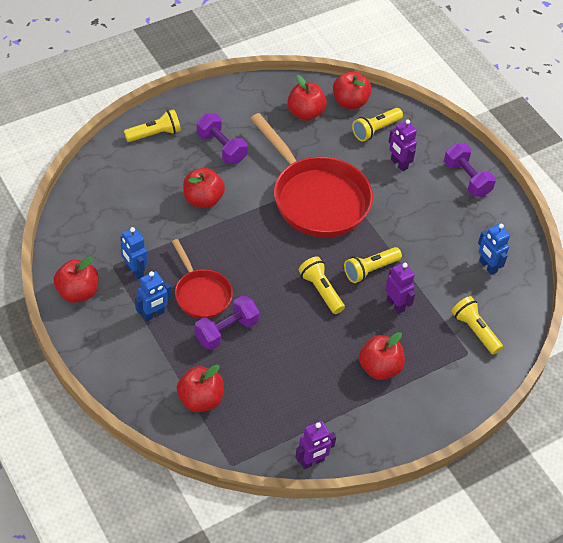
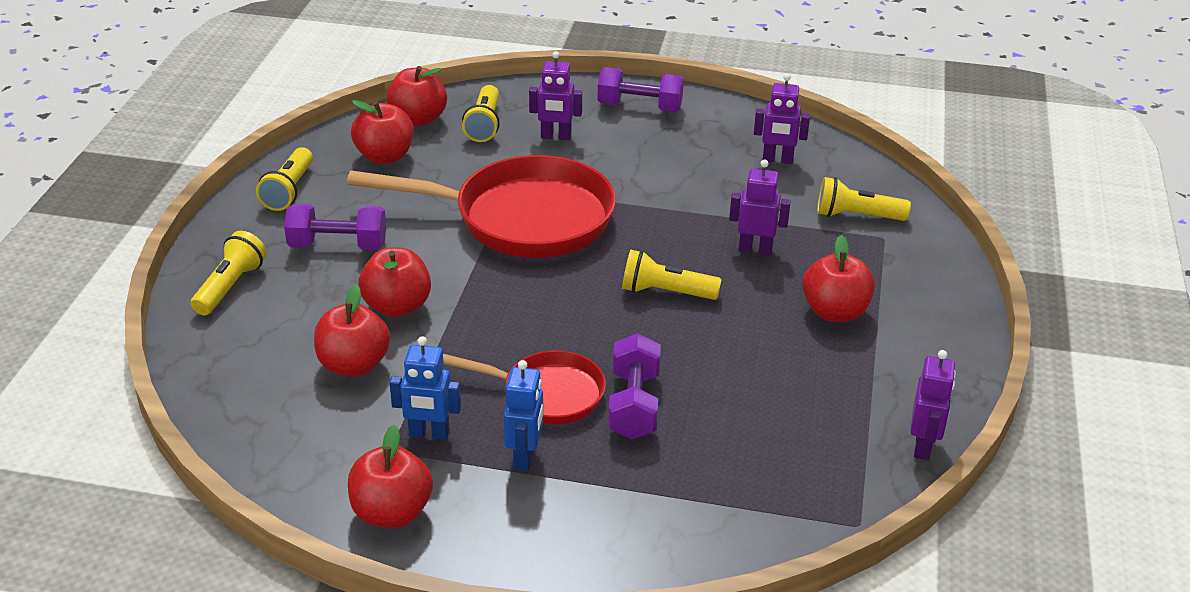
camera: 45 degrees left, 15 degrees down
(200, 400) = (720, 493): red apple -> red apple (354, 365)
(370, 270) = (681, 239): yellow flashlight -> yellow flashlight (289, 191)
(487, 266) = (777, 160): blue robot -> purple robot

